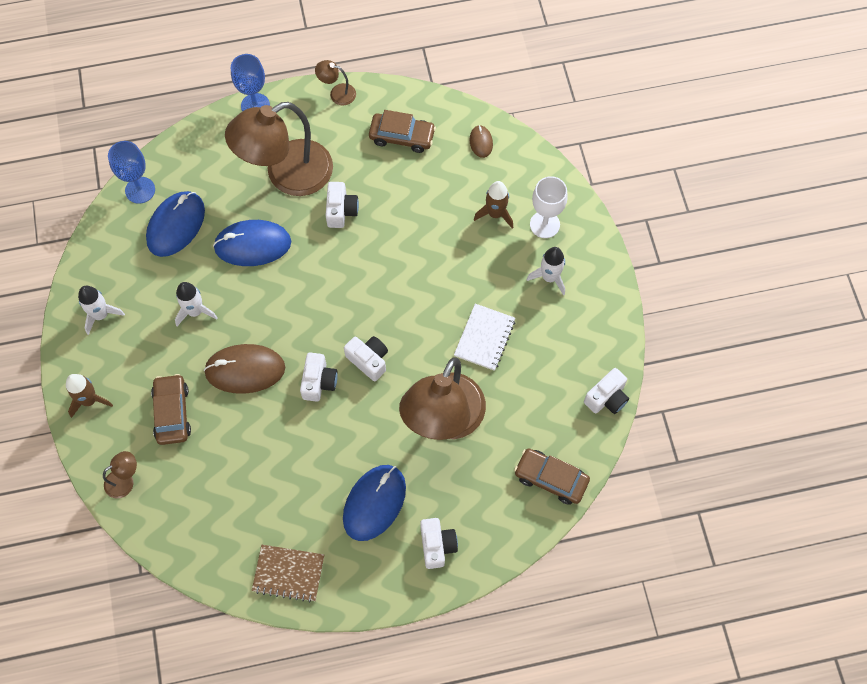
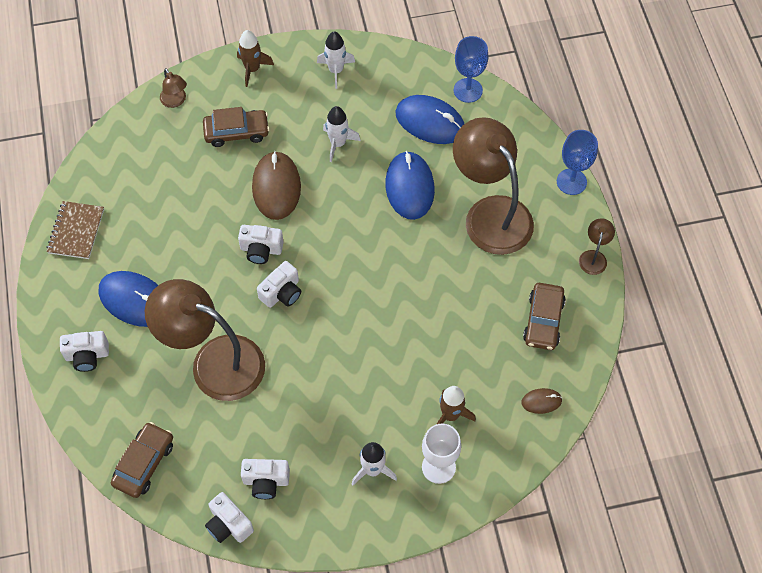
camera: 90 degrees right, 5 degrees down
(341, 211) = (450, 264): white camera -> white camera (266, 481)
(484, 338) = (303, 402): white notebook -> none

